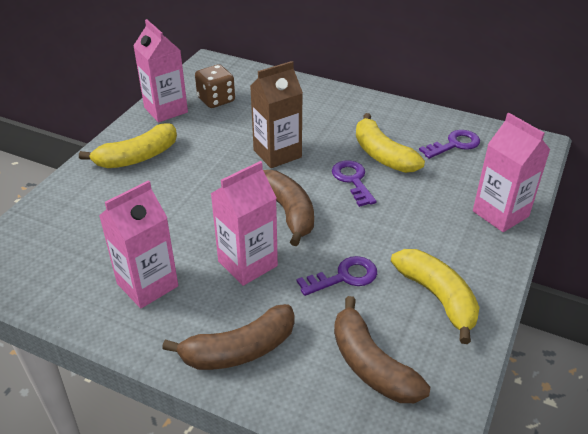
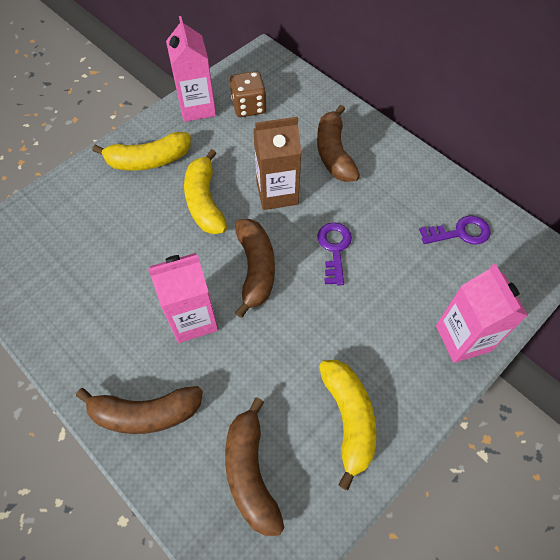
camera: 20 degrees right, 20 degrees up
(147, 285) = (99, 314): pink carton -> none
(314, 115) = (334, 153): none -> brown banana
(344, 277) = (273, 364): purple key -> none
(382, 155) = (379, 225): yellow banana -> yellow banana (205, 201)

